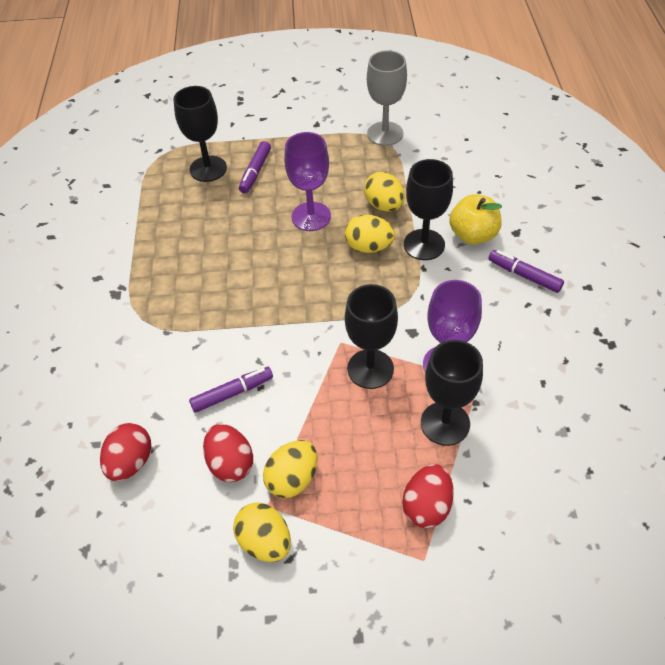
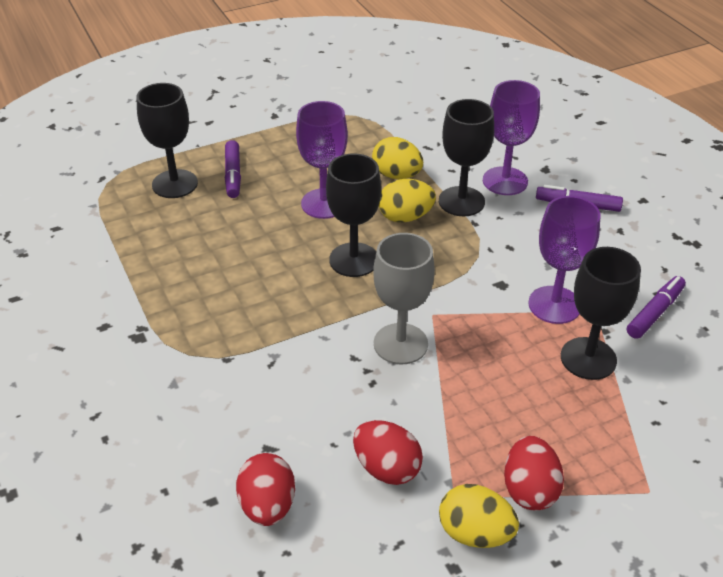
camera: 25 degrees left, 10 degrees down
(232, 393) = (344, 398): purple marker -> purple marker (655, 312)
(292, 479) = (465, 461): yellow egg -> none
(370, 369) = (480, 330): black goblet -> black goblet (354, 260)
(385, 134) = (355, 109): grey goblet -> grey goblet (400, 344)
(427, 506) = (620, 440): red egg -> red egg (529, 490)
(473, 235) = (505, 181): yellow apple -> purple goblet

